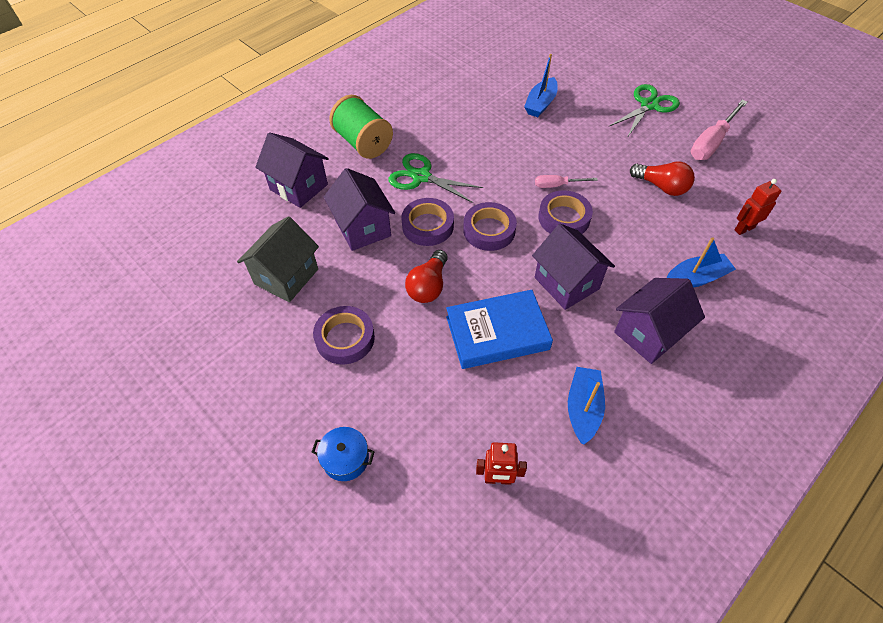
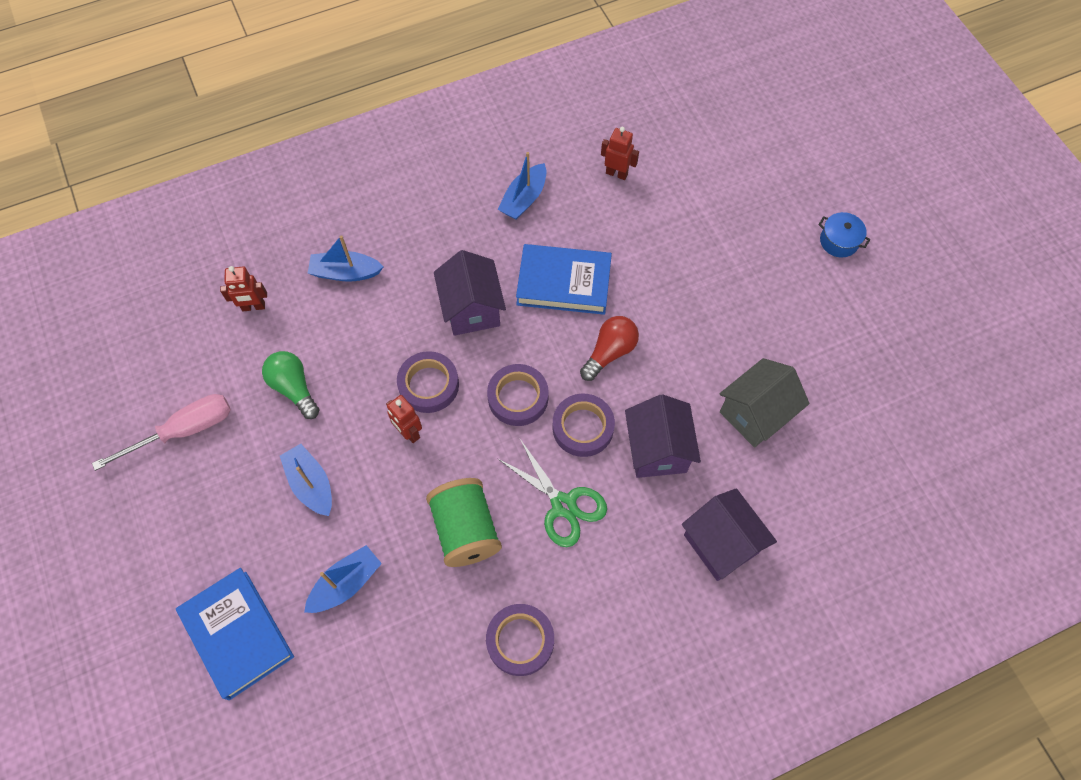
camera: 160 degrees left, 10 degrees up
(345, 338) = (708, 324): purple tape -> purple tape (520, 641)
(345, 459) = (731, 223): blue pot -> blue pot (839, 241)
(363, 143) = (619, 596): green spool -> green spool (466, 530)
(557, 185) = (409, 432): pink screwdriver -> red robot
(585, 70) = (237, 634): none -> blue book
(601, 140) = (311, 484): none -> blue boat
(648, 334) = (429, 237): purple house -> none
(649, 105) = (206, 524): green scissors -> none
(661, 186) = (294, 388): red light bulb -> green light bulb

